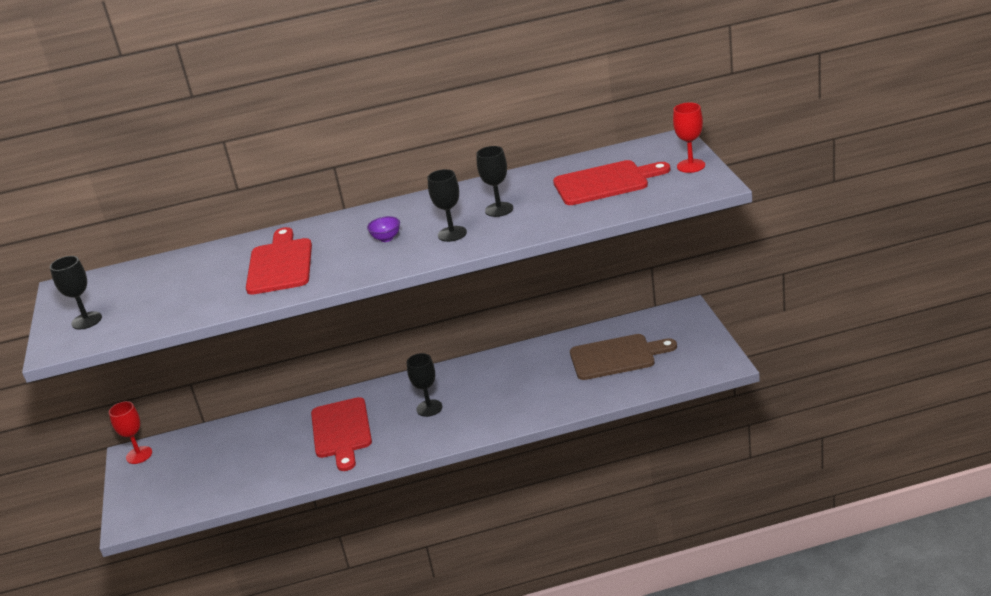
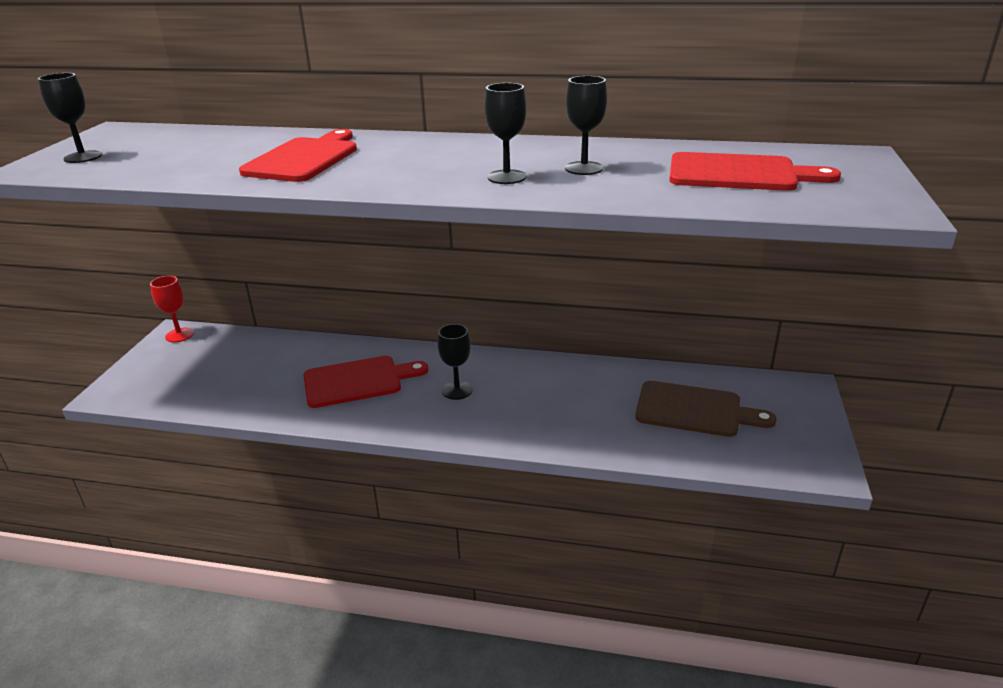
camera: 20 degrees right, 0 degrees up
(341, 431) = (358, 381): red cutting board -> red cutting board turned 120 degrees counterclockwise
(386, 238) = (433, 164): purple bowl -> none
(691, 166) = (872, 183): red goblet -> none

